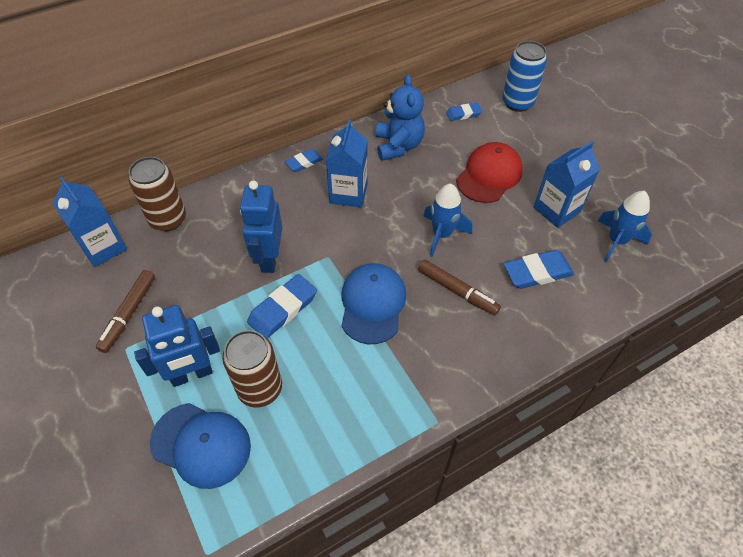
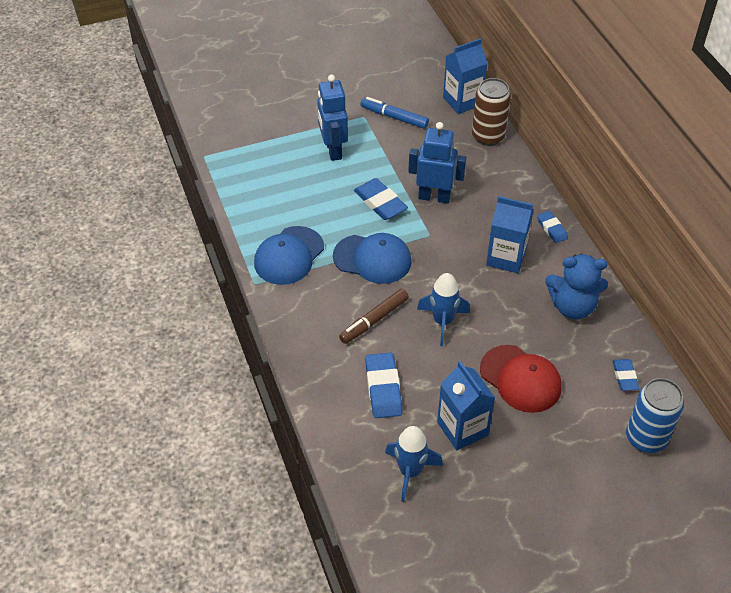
camera: 100 degrees right, 5 degrees down
(129, 314) = (394, 117): brown marker -> blue marker
(201, 445) = (277, 154): blue cap -> blue cap (289, 256)
(260, 389) = (311, 185): brown can -> none

